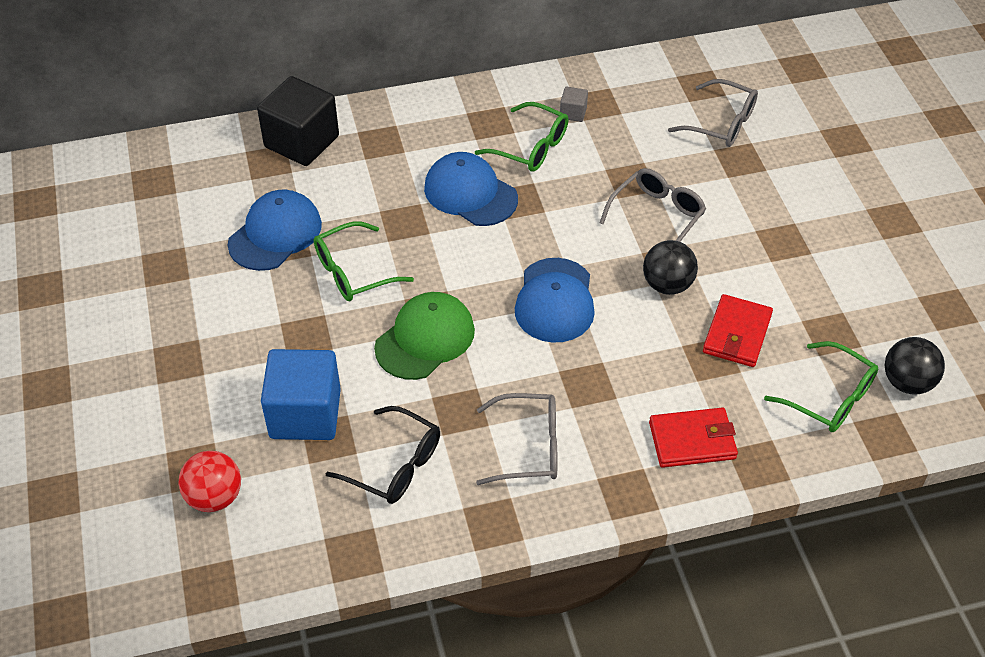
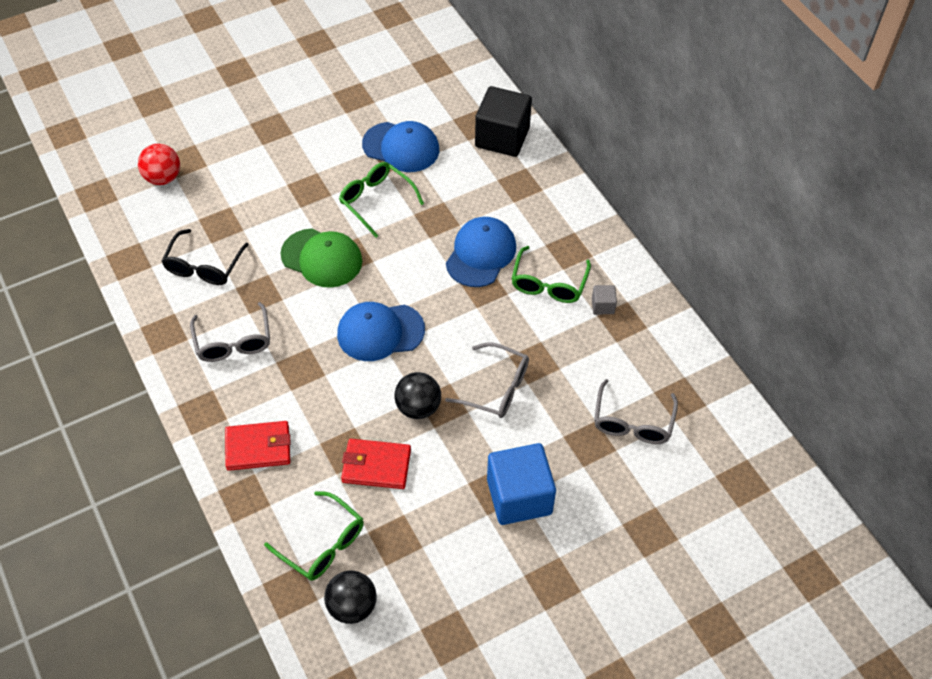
camera: 75 degrees right, 5 degrees up
(305, 414) = (239, 206): blue cube -> blue cube (519, 496)
(692, 440) = (258, 448): red wallet -> red wallet turned 75 degrees counterclockwise
(829, 397) = (322, 544): green glasses -> green glasses turned 75 degrees counterclockwise

